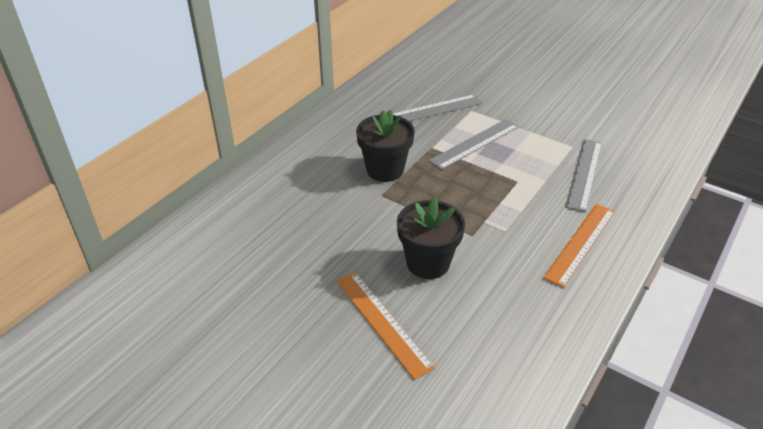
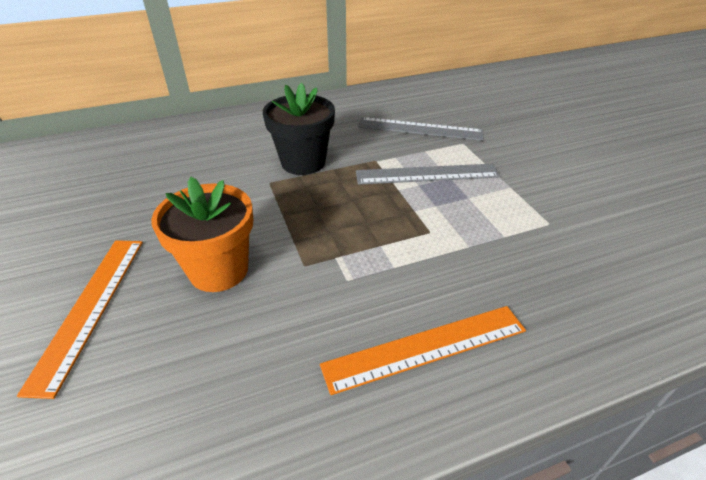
camera: 35 degrees right, 0 degrees up
(428, 263) = (219, 270): black flower pot -> orange flower pot
(584, 173) = (532, 261): grey ruler -> none

